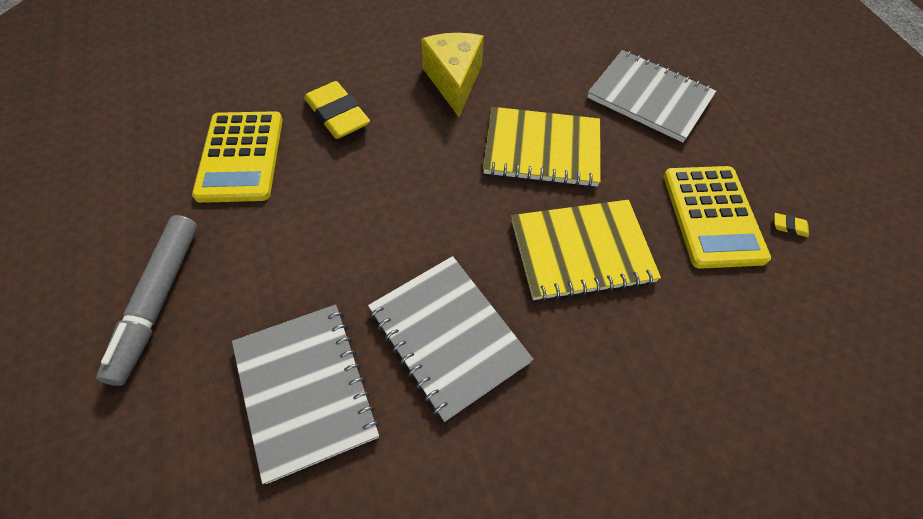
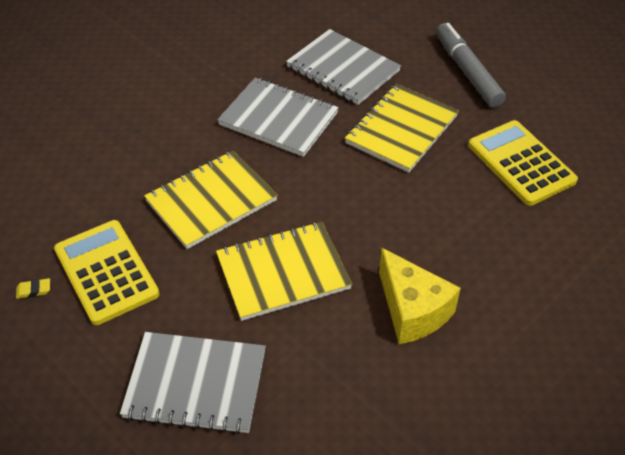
camera: 155 degrees right, 10 degrees down
(317, 250) = (401, 130): none -> yellow notebook
(337, 115) = (485, 227): yellow eraser -> none

